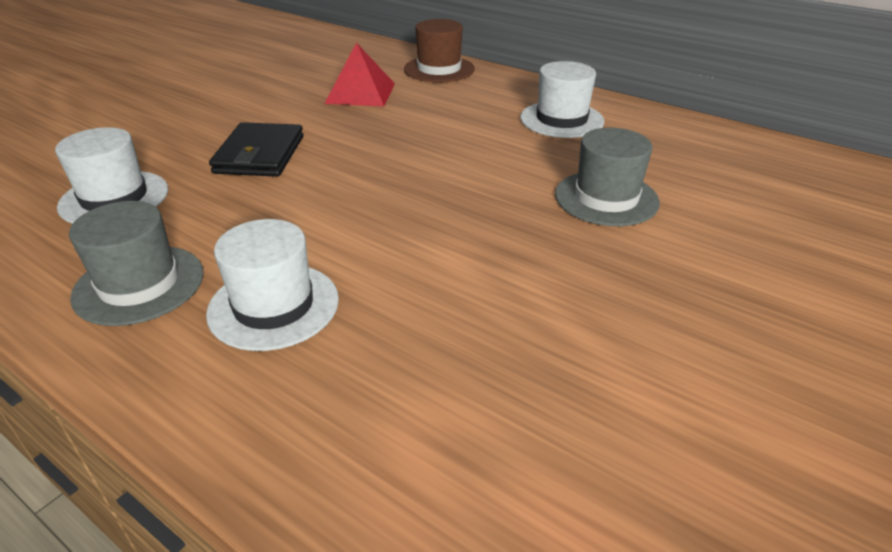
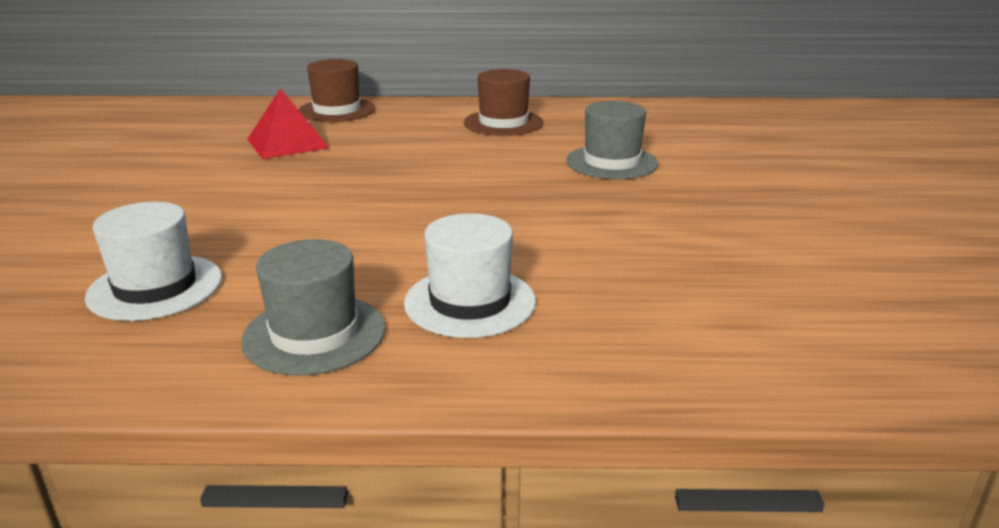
camera: 35 degrees left, 10 degrees down
(259, 155) = (264, 212): black wallet -> none
(561, 119) = (503, 123): white hat -> brown hat

